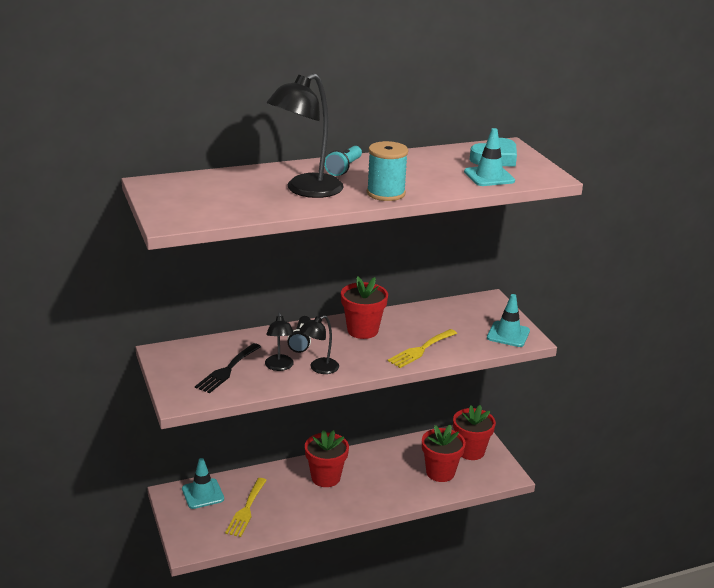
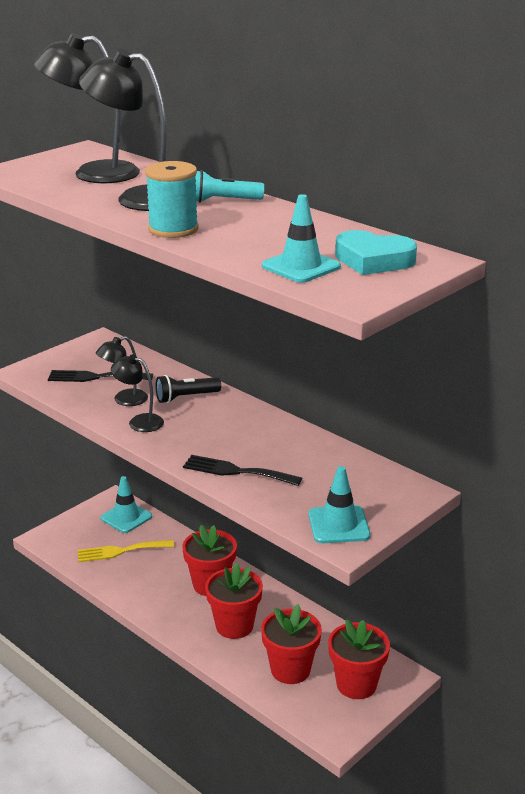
camera: 65 degrees right, 0 degrees up
(224, 192) = (93, 173): none -> black lamp
(362, 330) = (244, 425): red flower pot -> red flower pot (234, 626)
(421, 350) = (236, 471): yellow fork -> black fork

